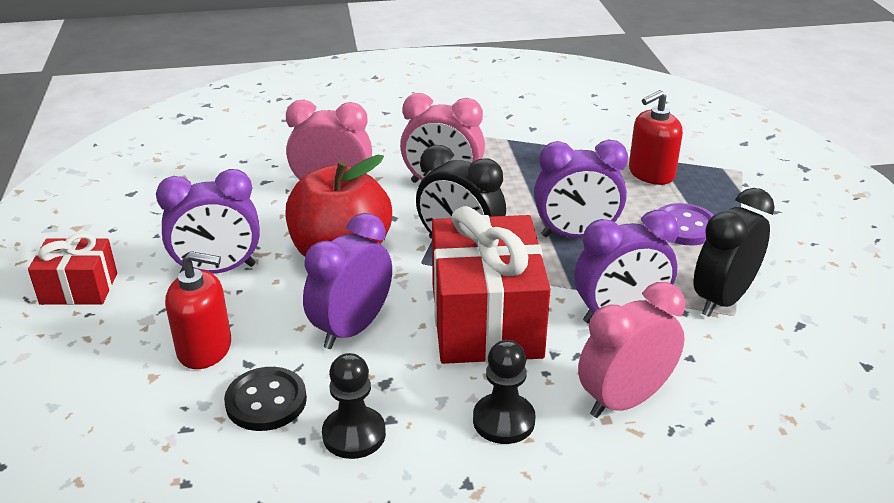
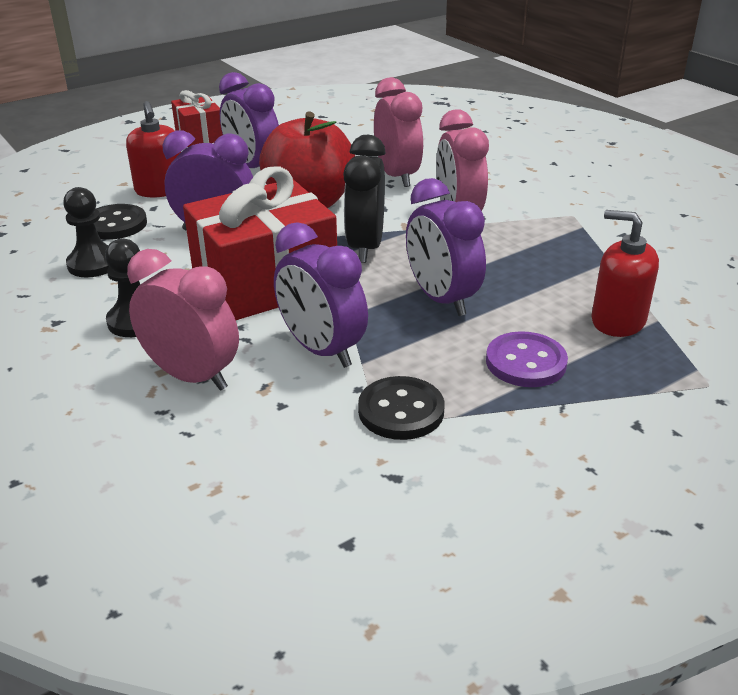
camera: 65 degrees right, 0 degrees up
(722, 299) = (401, 411): black clock -> black button

